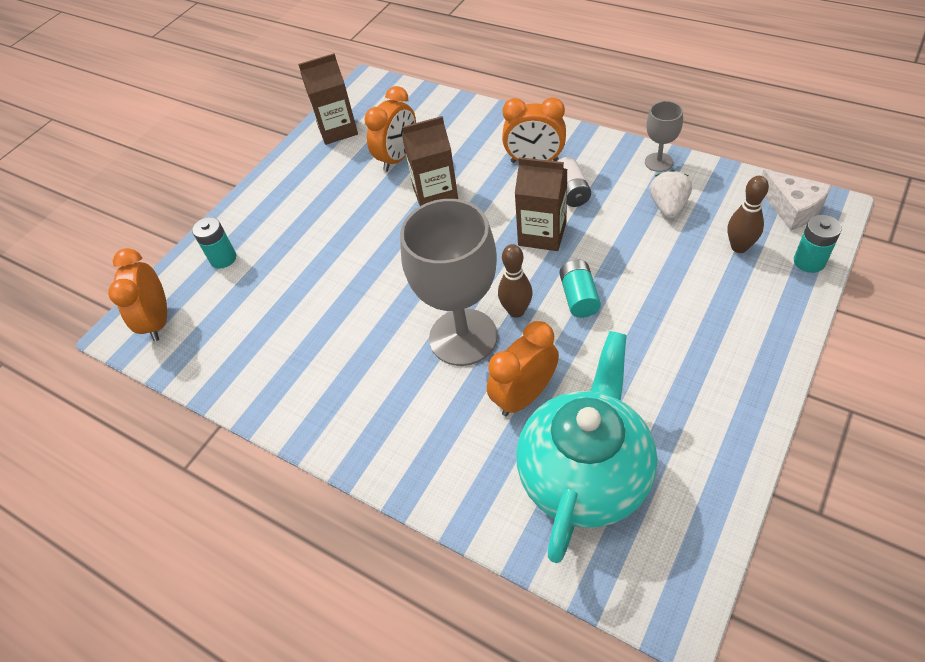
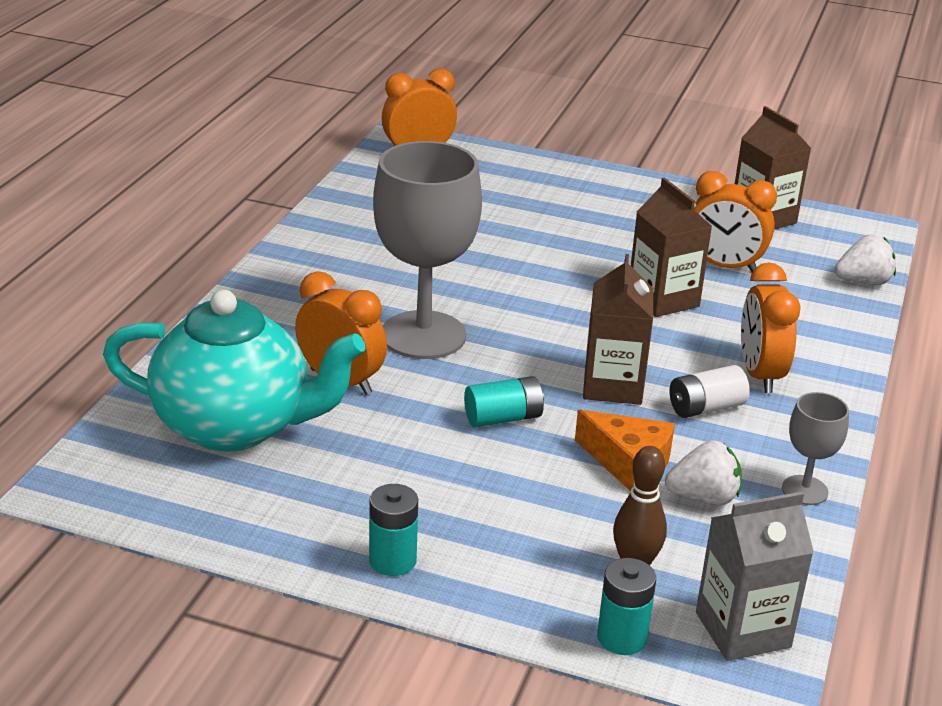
camera: 70 degrees right, 20 degrees down
(223, 258) = (514, 175): turquoise battery -> turquoise battery (392, 560)
(432, 99) = (863, 282): none -> white strawberry
(516, 311) = (471, 370): brown bowling pin -> none
(632, 237) = (628, 463): none -> orange cheese
(792, 208) = (742, 630): white cheese -> grey carton

